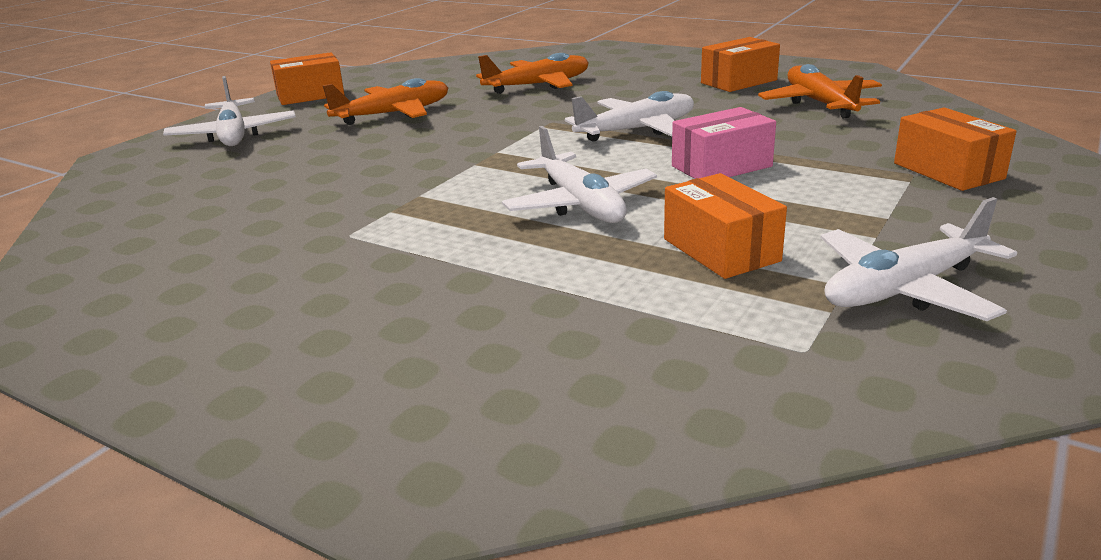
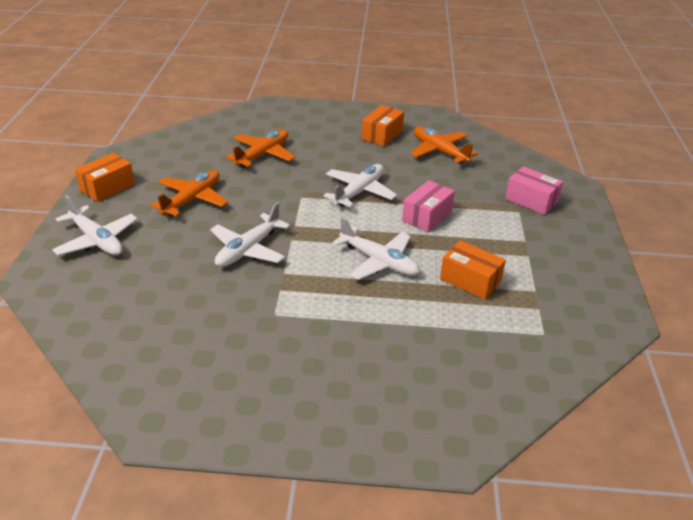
camera: 30 degrees left, 10 degrees up
(904, 289) = (558, 287): white plane -> white plane (248, 249)
(948, 171) = (531, 200): orange box -> pink box

